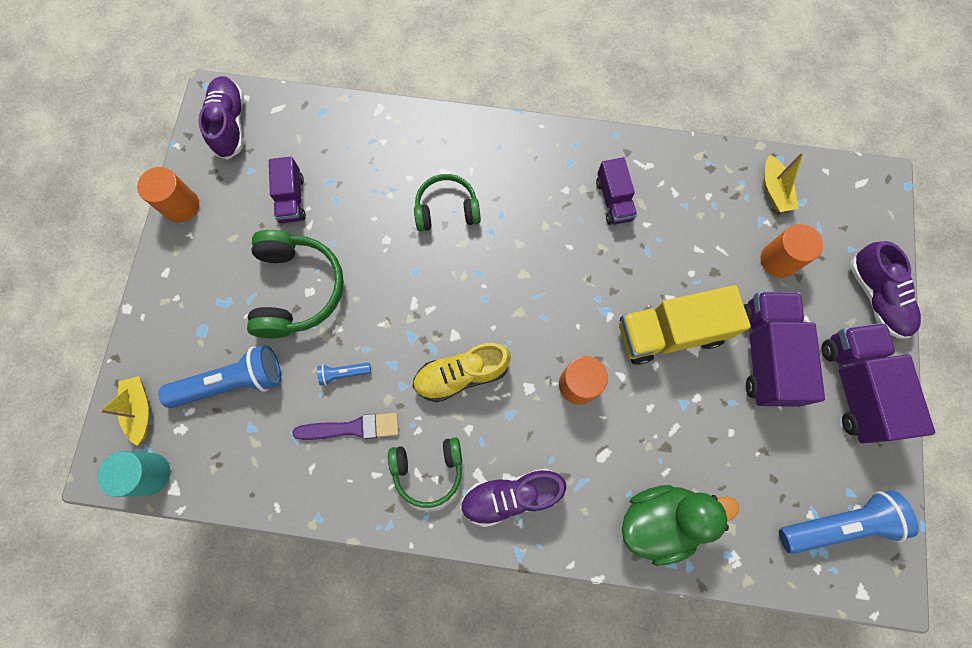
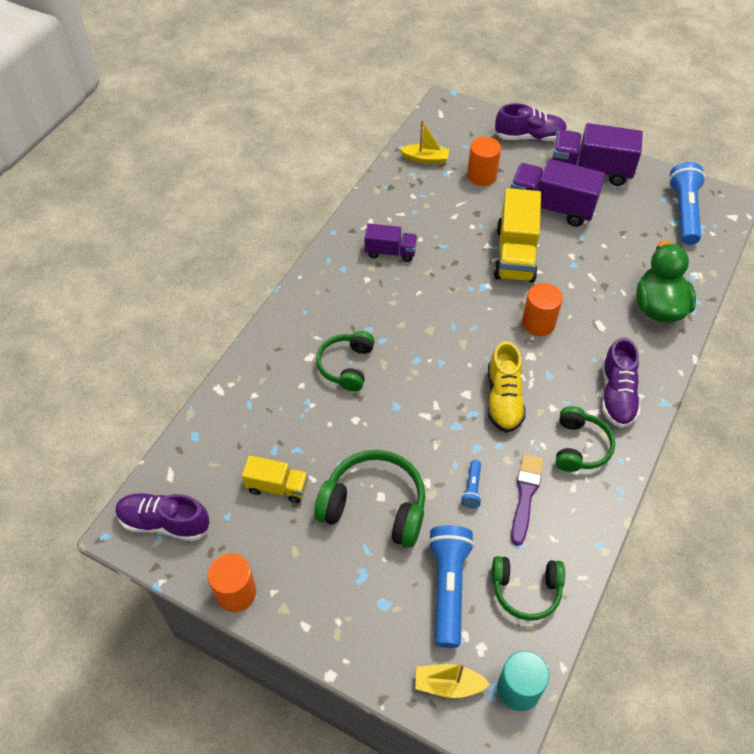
camera: 70 degrees left, 20 degrees down
(248, 455) = (526, 590): none -> green headphones
(291, 199) = (277, 487): purple truck -> yellow truck

